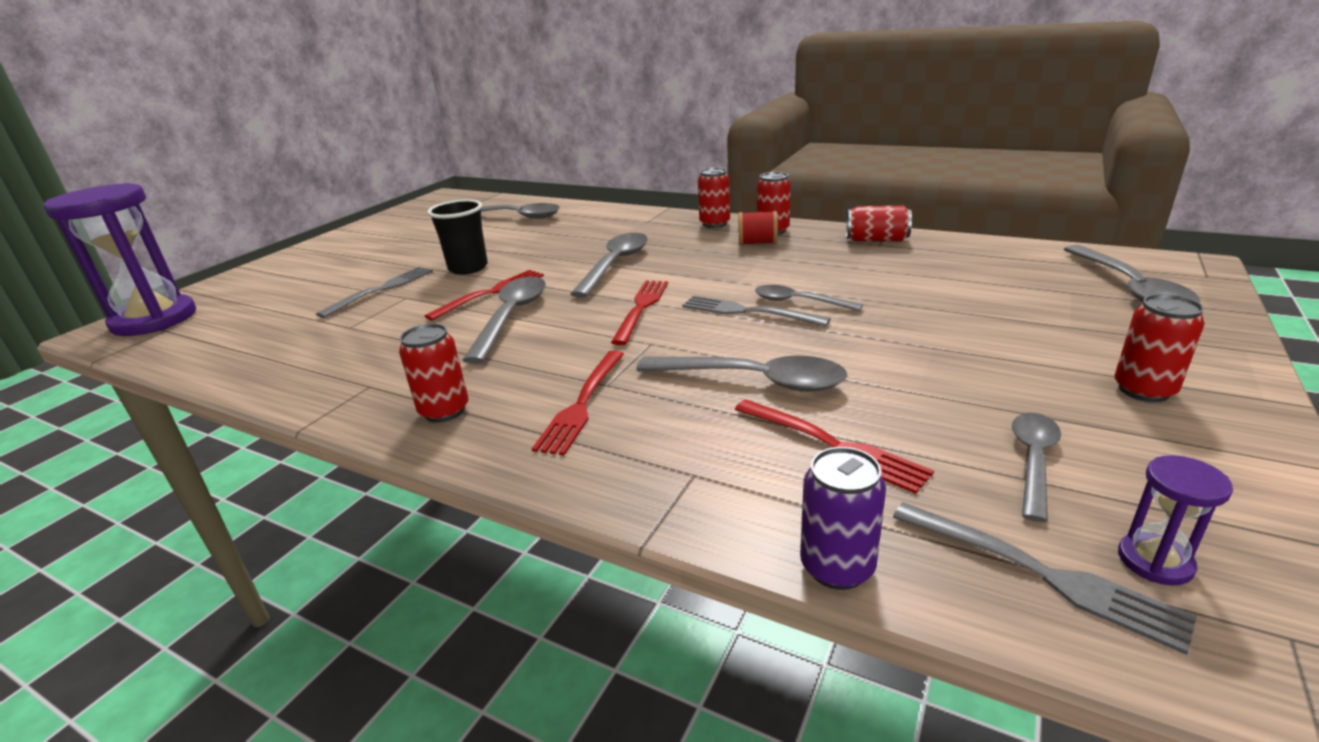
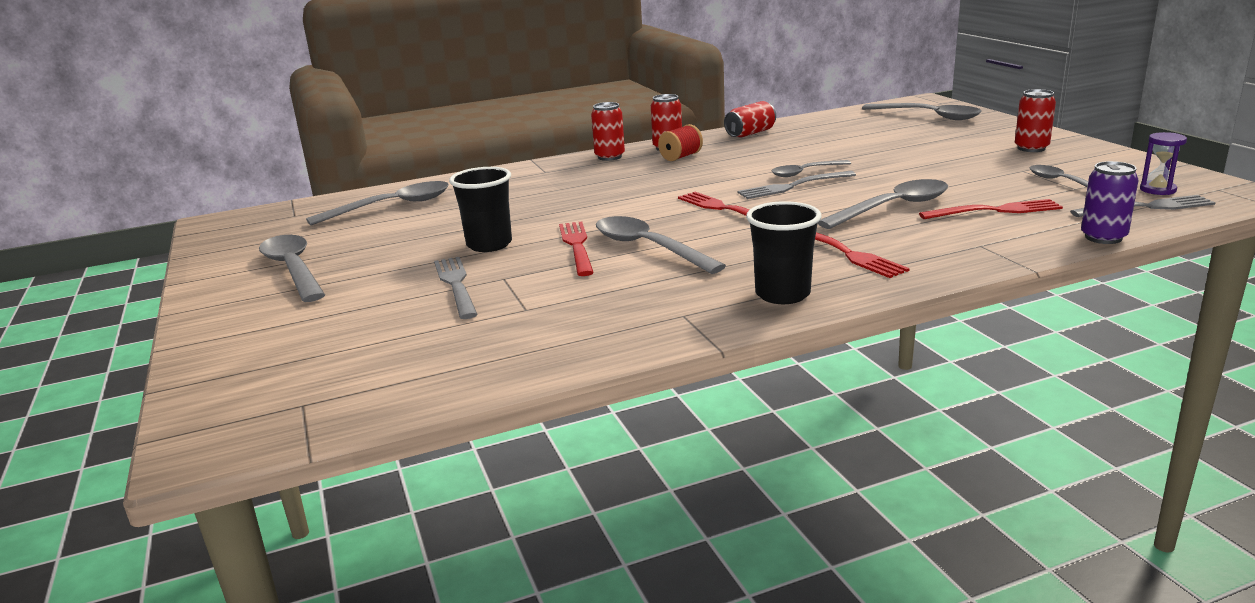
camera: 50 degrees left, 5 degrees down
(154, 320) = (243, 410): purple hourglass -> none
(444, 411) = (782, 294): red can -> black cup
(615, 265) = (618, 199): grey spoon -> grey spoon (293, 269)

